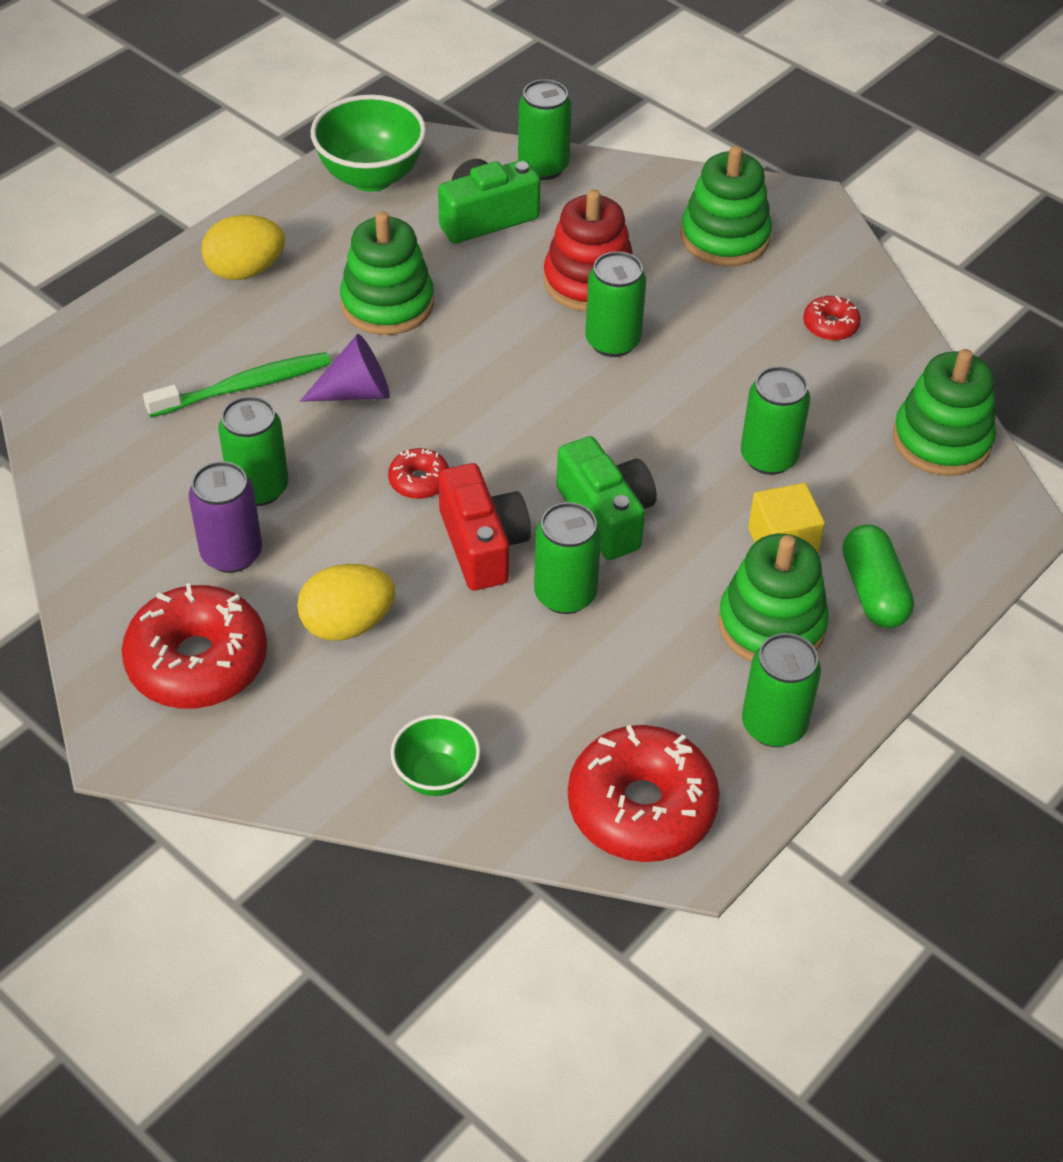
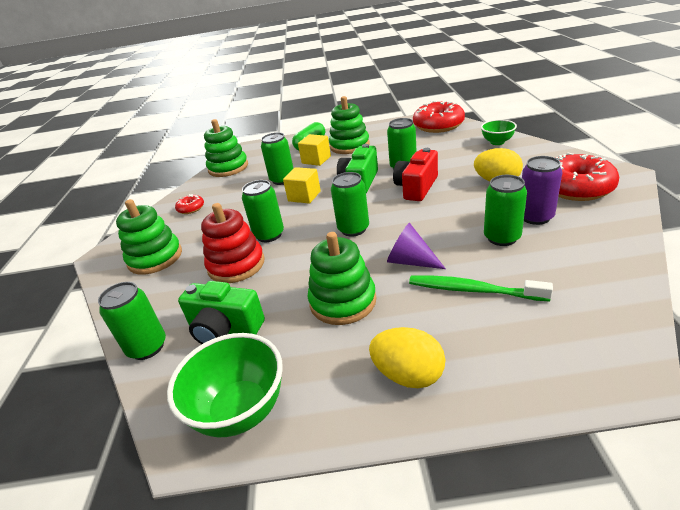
camera: 130 degrees left, 15 degrees down
(419, 481) = (419, 214): red donut -> none
(665, 437) = (304, 196): none -> yellow cube
(774, 725) = (380, 130): green can -> green can (353, 229)

